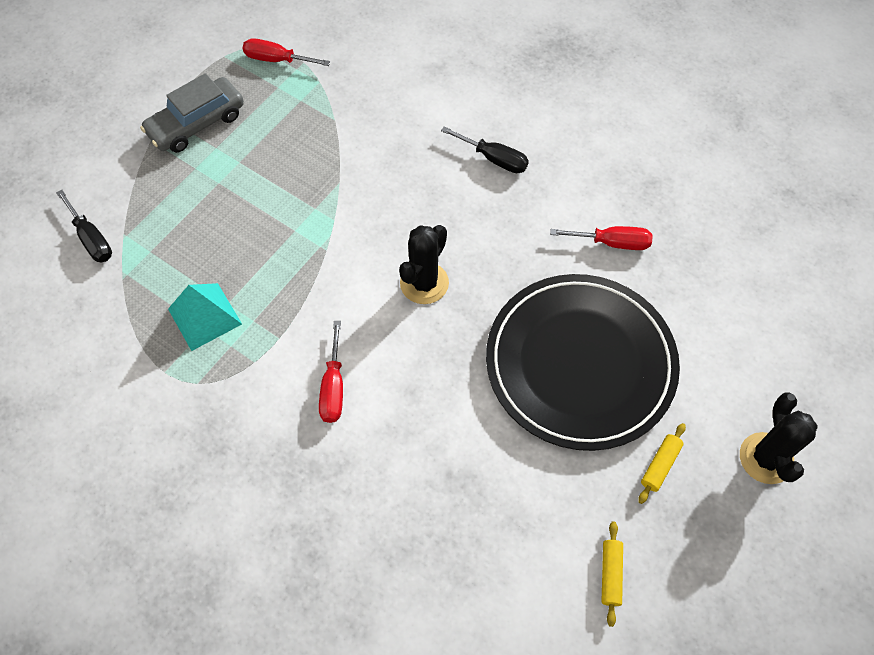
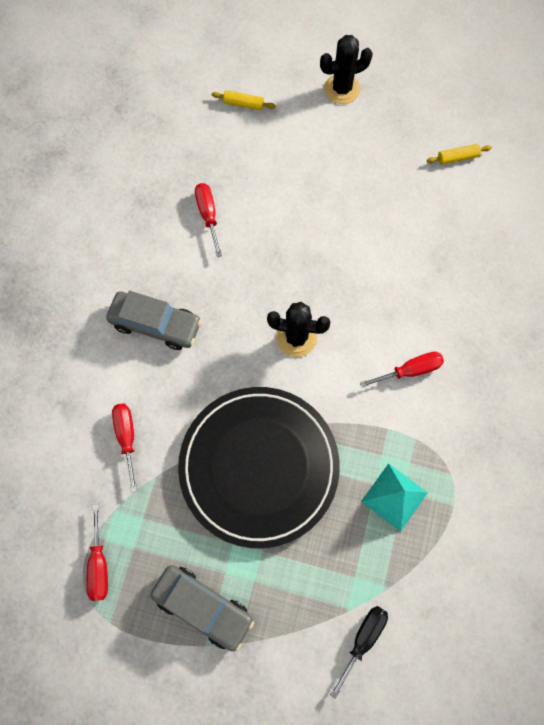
camera: 110 degrees left, 10 degrees up
(383, 106) = (127, 438): none -> red screwdriver
(494, 159) = (156, 324): black screwdriver -> grey car
(580, 363) = (320, 211): black plate -> black plate (259, 466)
(660, 465) = (373, 146): yellow rolling pin -> yellow rolling pin (243, 104)

